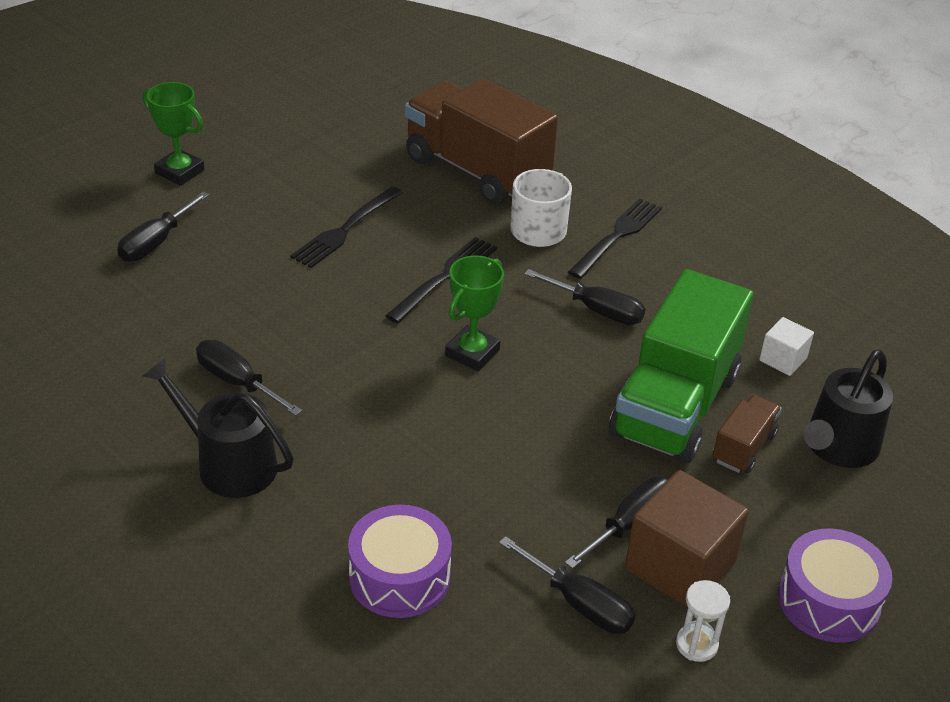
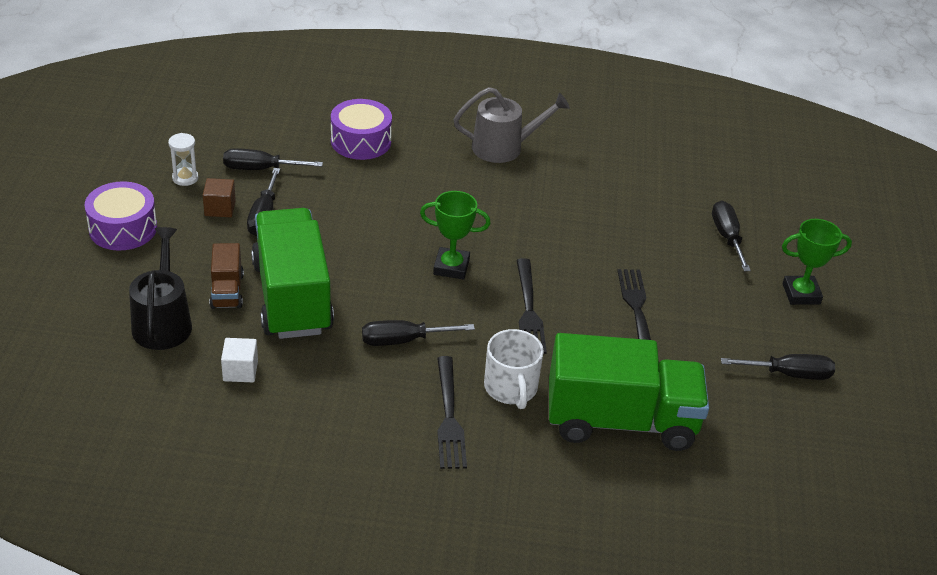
camera: 140 degrees right, 0 degrees up
(229, 464) = (503, 147): black watering can -> grey watering can
(238, 382) = (556, 185): black screwdriver -> black screwdriver (789, 374)
(472, 353) = (451, 267): green trophy -> green trophy turned 75 degrees counterclockwise
(476, 170) = (621, 421): brown truck -> green truck
(680, 566) = (220, 208): brown cube -> brown cube, size x0.51

